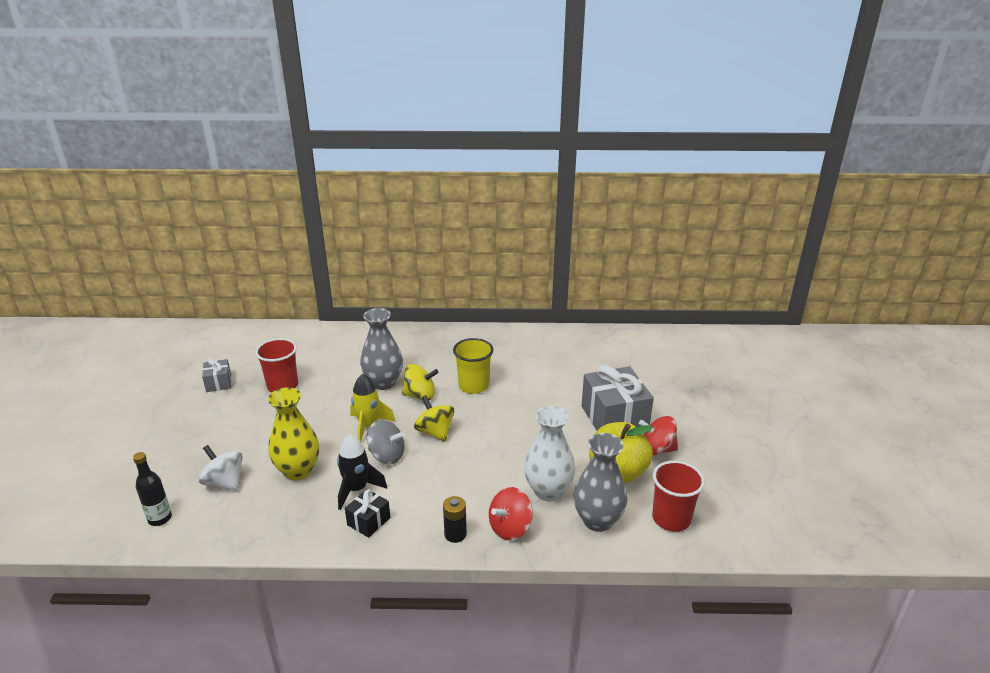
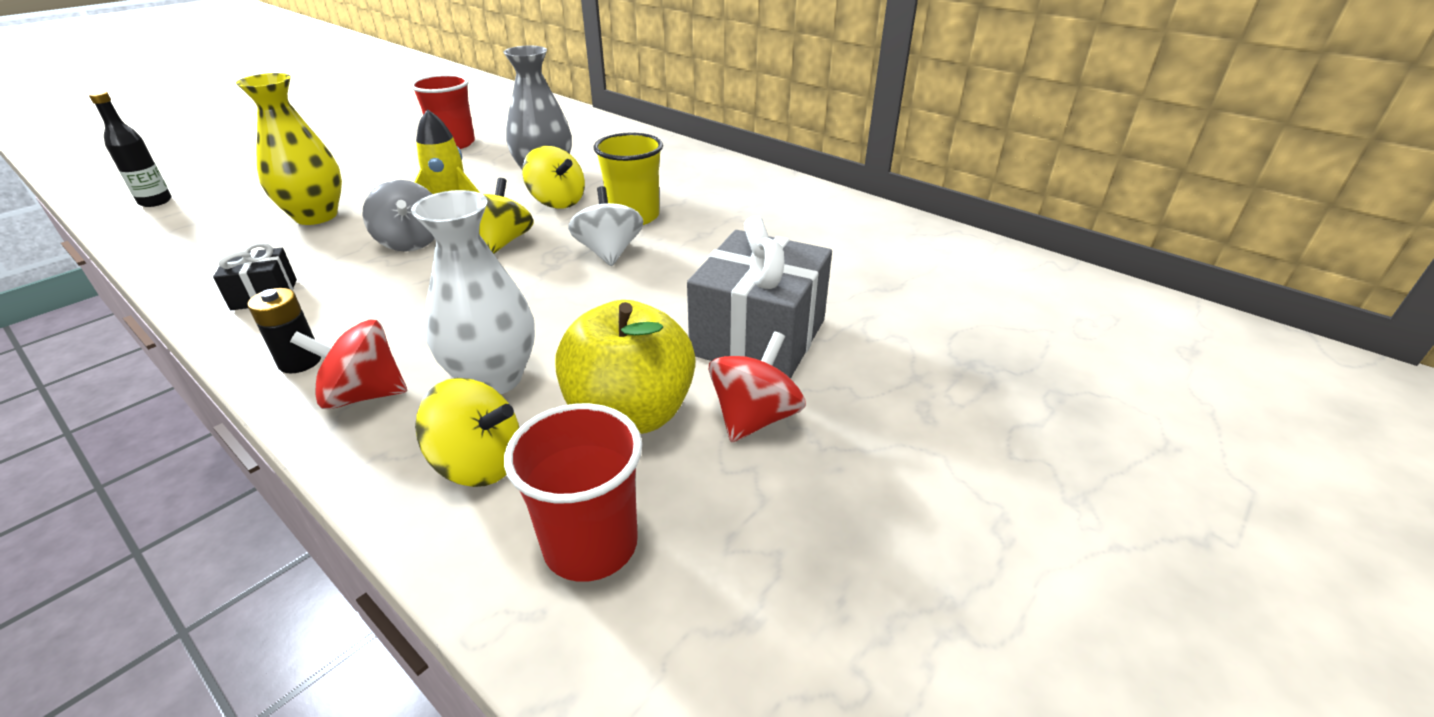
camera: 40 degrees right, 5 degrees up
(219, 383) = (413, 123): grey gift -> none
(224, 482) = (251, 197): white spinning top -> white spinning top (609, 252)
(357, 489) = (321, 258): black rocket -> none
(597, 520) = (479, 463): grey vase -> yellow spinning top
(657, 449) = (754, 418): red spinning top -> red spinning top turned 75 degrees clockwise

